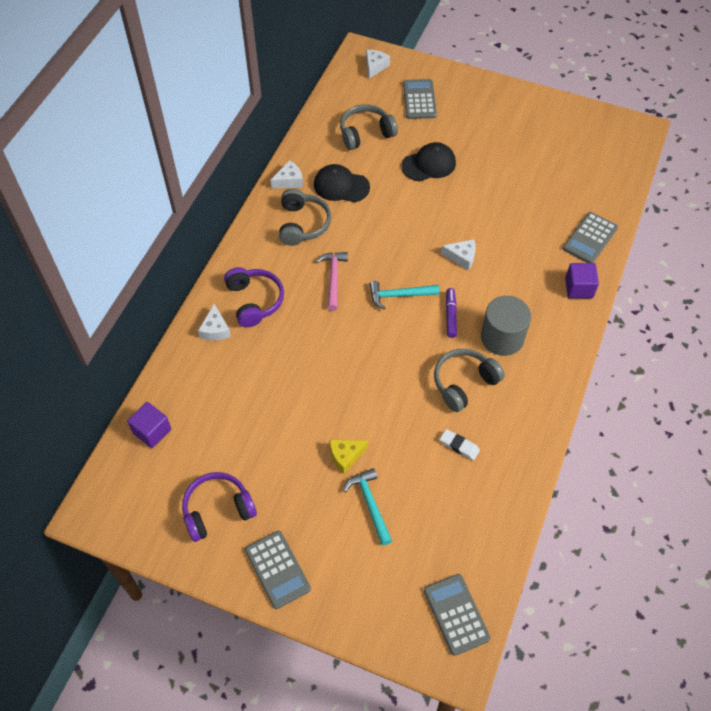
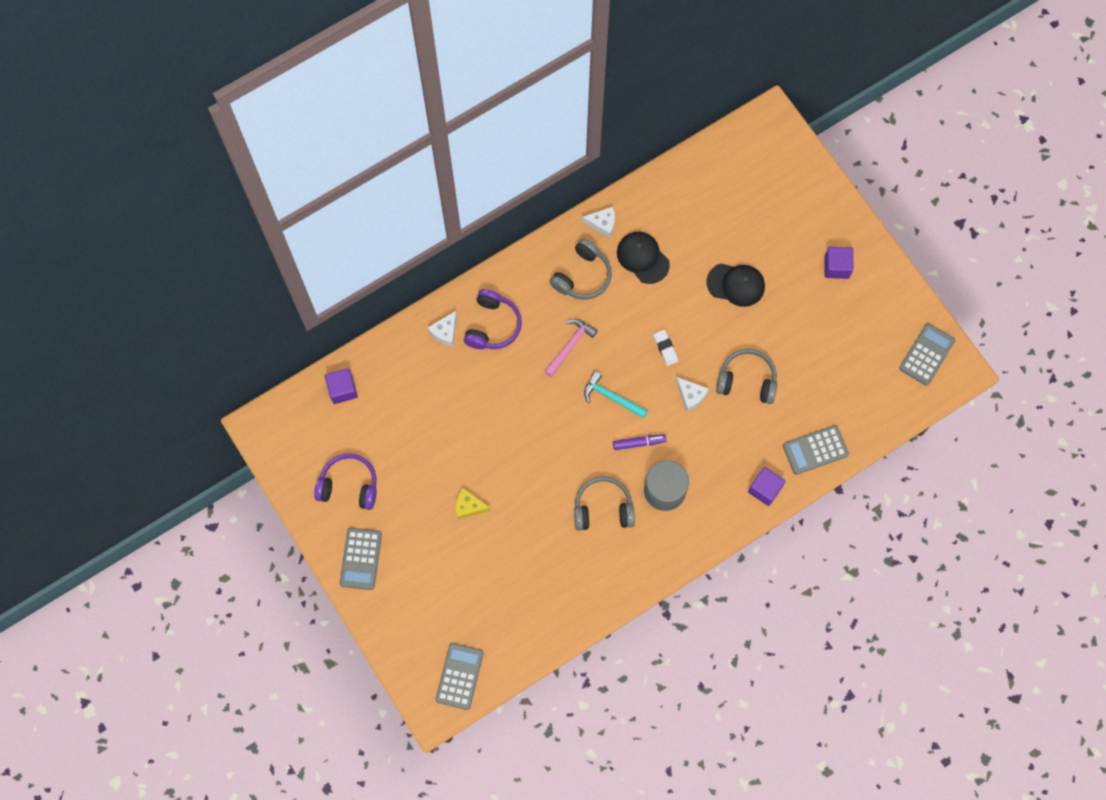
camera: 35 degrees right, 15 degrees up
(366, 133) = (705, 215): grey headphones -> grey headphones (747, 380)
(370, 504) = (459, 556): turquoise hammer -> none
(375, 66) = (770, 143): white cheese -> none
(419, 99) = (782, 208): grey calculator -> grey calculator (926, 354)
(450, 315) = (639, 443): purple marker -> purple marker turned 45 degrees clockwise
(459, 446) = (559, 556): white eraser -> white eraser (665, 348)
(492, 114) = (836, 267): none -> purple cube

